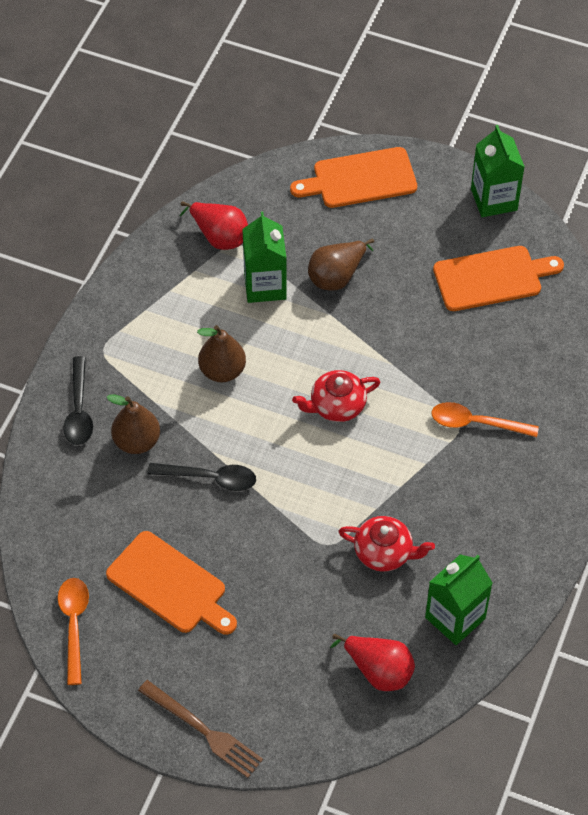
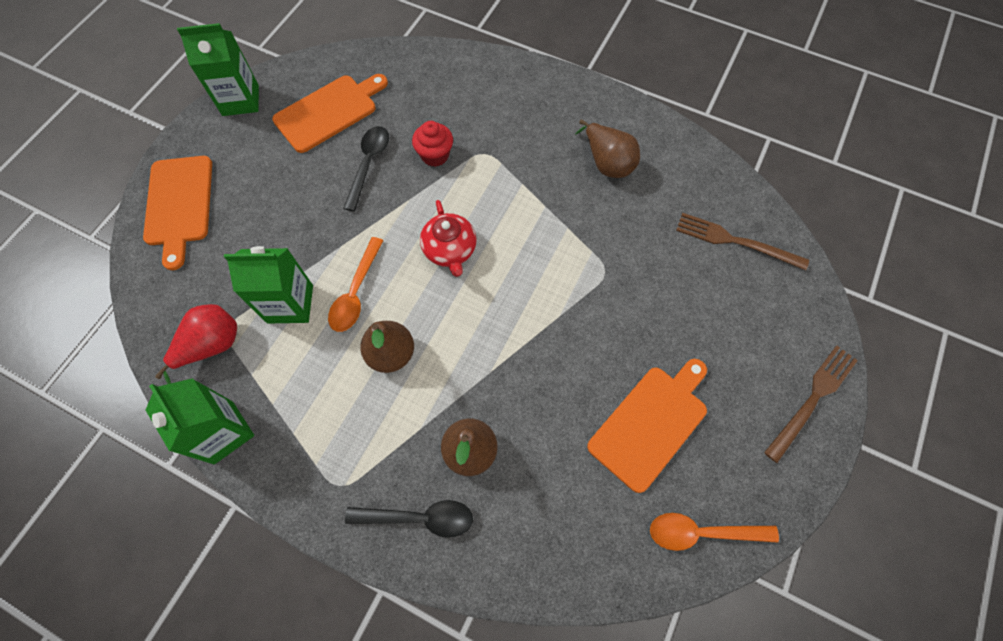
camera: 85 degrees left, 10 degrees up
(210, 478) = (523, 374): black spoon -> black spoon (369, 164)
(337, 276) = (295, 236): brown pear -> brown pear (607, 163)
(378, 671) = (735, 241): red pear -> brown fork
(384, 552) = (614, 225): red teapot -> none
(450, 380) = (435, 155): none -> red cupcake
(455, 618) = (680, 178): green carton -> green carton (223, 432)
(475, 423) = (483, 141): orange spoon -> orange spoon (356, 293)
(492, 278) = (329, 112): orange cutting board -> orange cutting board turned 60 degrees clockwise

